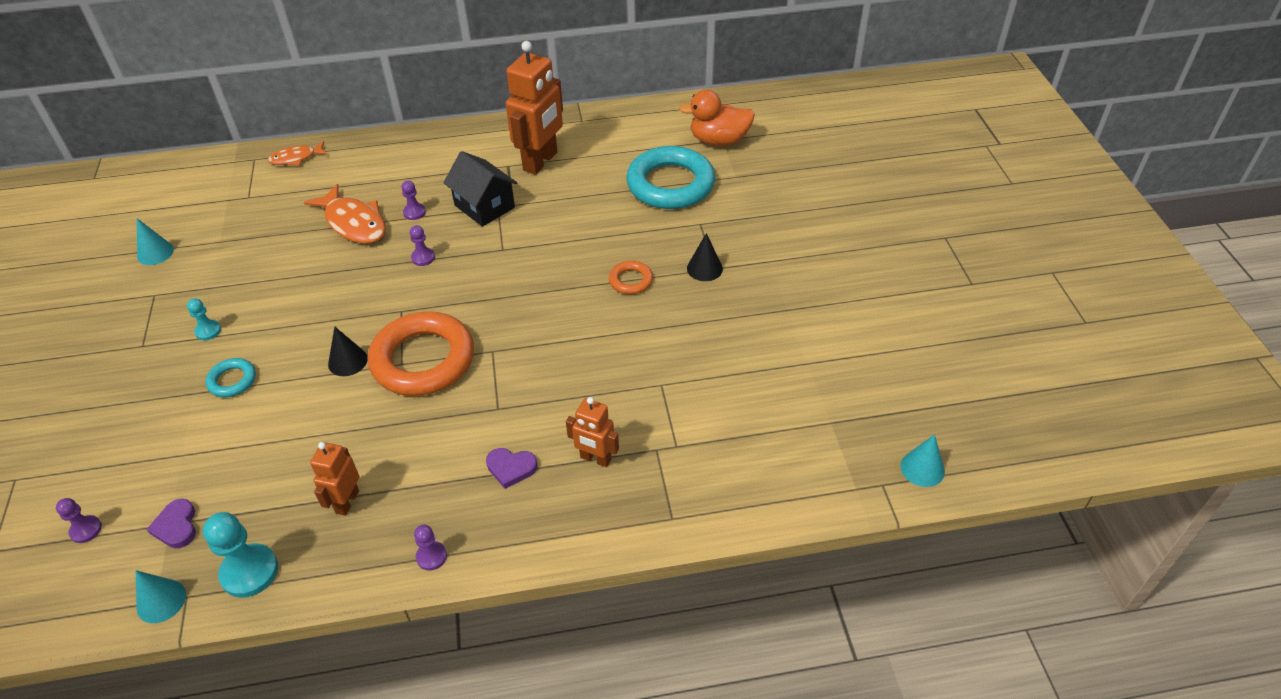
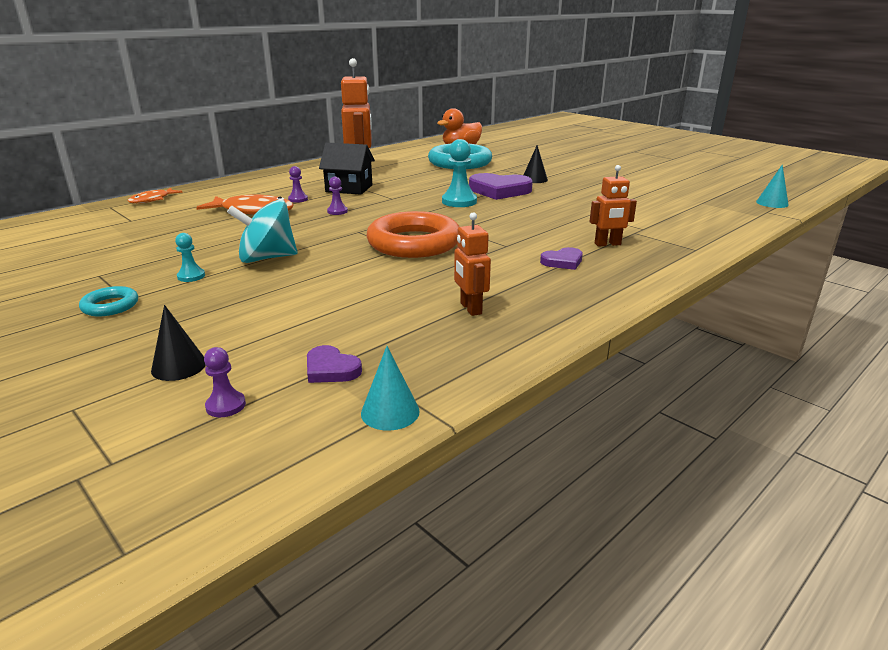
camera: 35 degrees left, 20 degrees down
(155, 253) = (67, 258): turquoise cone -> none
(232, 380) = (258, 290): turquoise ring -> turquoise ring (110, 306)
(249, 572) = (450, 365): turquoise pawn -> turquoise pawn (459, 201)
(284, 327) = (267, 258): none -> turquoise spinning top
(347, 361) = (352, 257): black cone -> black cone (179, 366)
(431, 556) = (583, 308): purple pawn -> none
(631, 280) = (499, 190): orange ring -> purple heart

